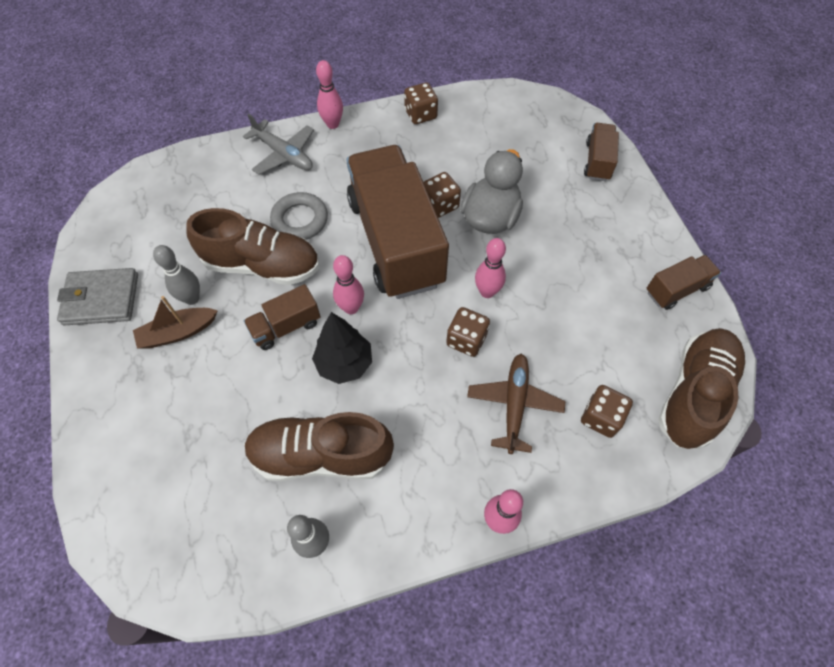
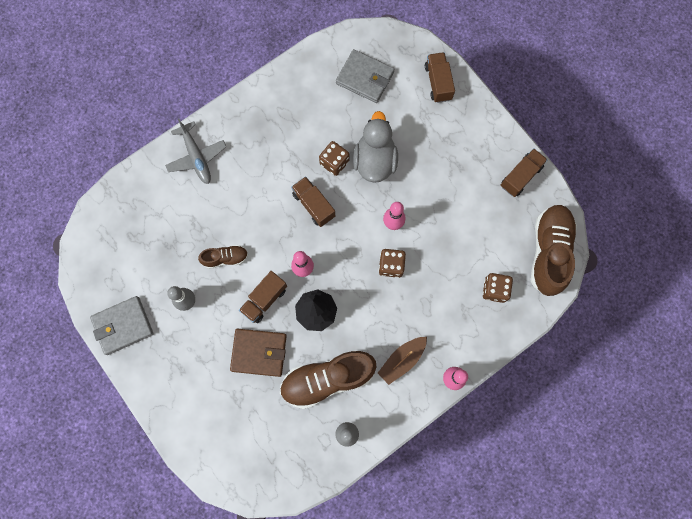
camera: 20 degrees left, 15 degrees up
(178, 332) = (191, 331): brown boat -> brown boat (402, 360)
(247, 388) = (259, 353): none -> brown wallet
(262, 265) = (225, 258): brown shoe -> brown shoe, size x0.51
(284, 154) = (196, 157): grey plane -> grey plane turned 45 degrees clockwise
(300, 220) = (236, 211): grey ring -> none
(333, 124) = (222, 115): pink bowling pin -> none
(396, 241) = (313, 205): brown truck -> brown truck, size x0.43
(420, 114) = (288, 82): brown dice -> none
(510, 134) = (365, 78): none -> grey wallet
(514, 404) = (437, 301): brown plane -> none

